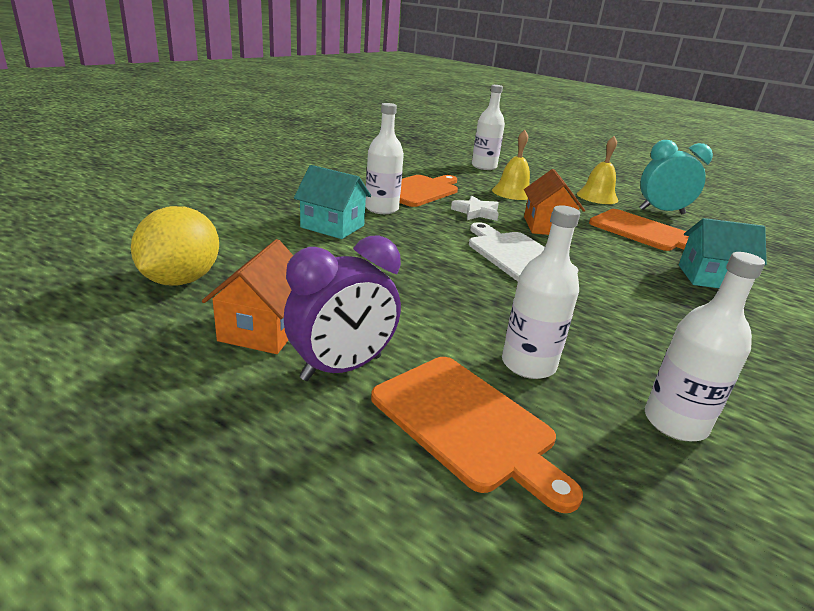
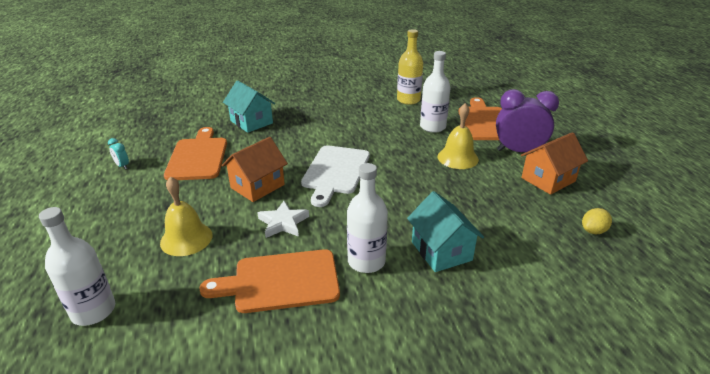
camera: 135 degrees left, 5 degrees up
(180, 280) = (593, 231): yellow lemon -> yellow lemon, size x0.46
(597, 197) = (121, 201): yellow bell -> yellow bell (458, 158)
(661, 212) = (122, 166): turquoise clock -> turquoise clock, size x0.42
(675, 422) = (408, 100): white bottle -> yellow bottle

